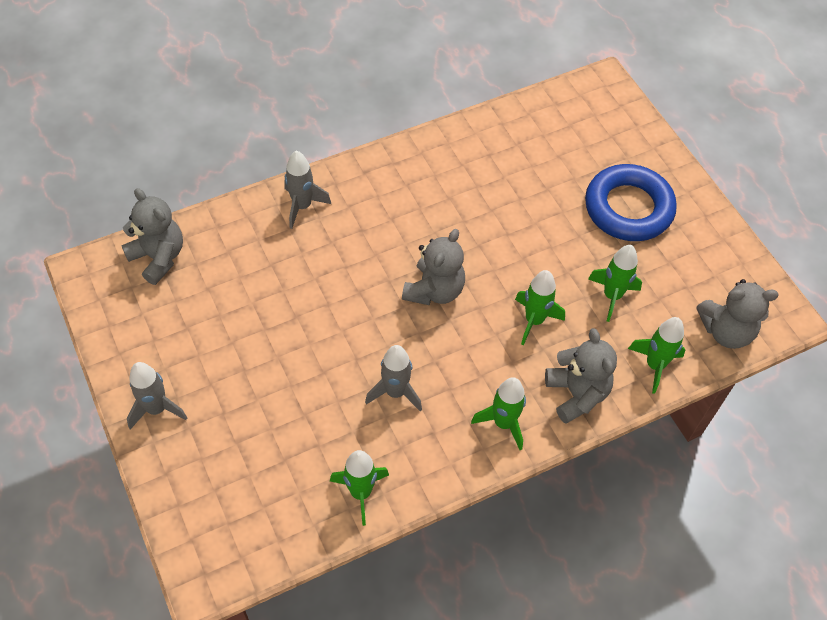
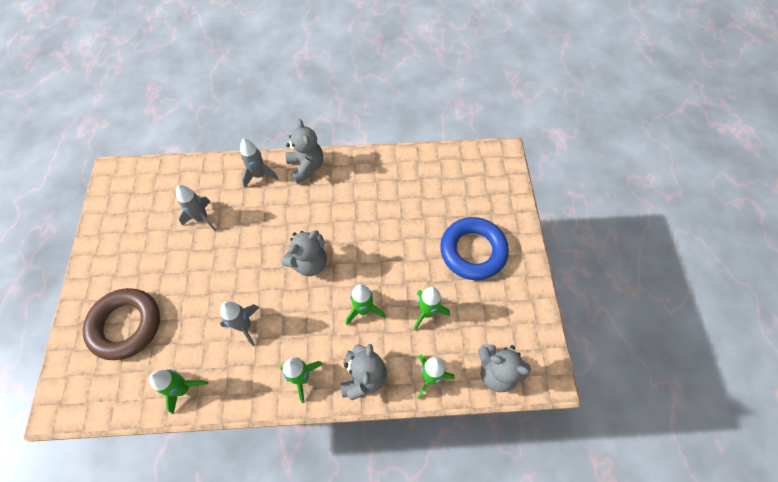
camera: 25 degrees right, 5 degrees up
(157, 409) = (98, 279): grey rocket -> grey rocket (202, 218)
(158, 257) = (157, 179): grey teddy bear -> grey teddy bear (306, 167)
(234, 450) = (126, 325): none -> brown ring

